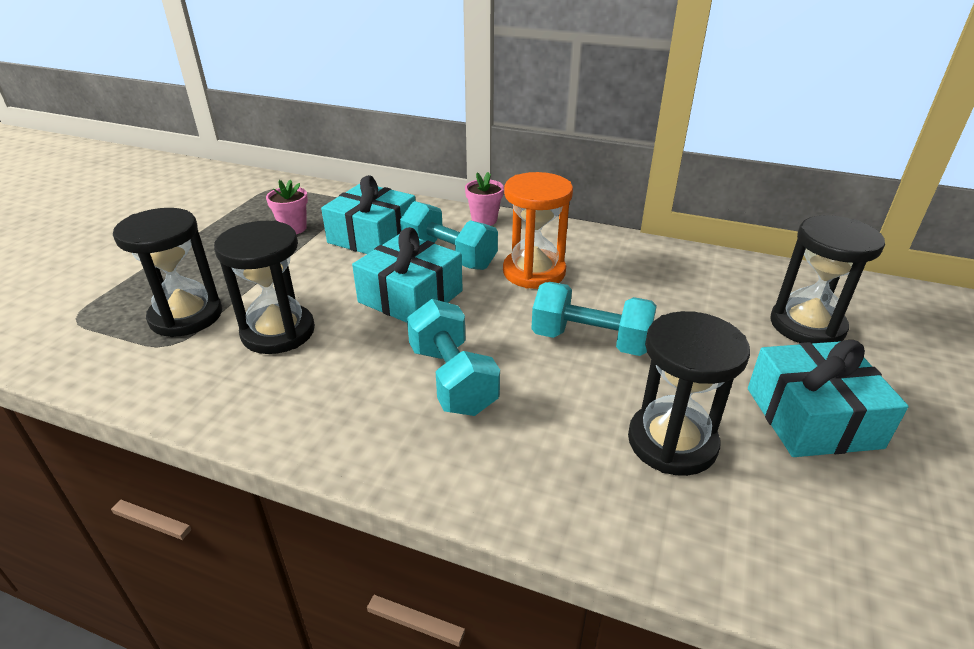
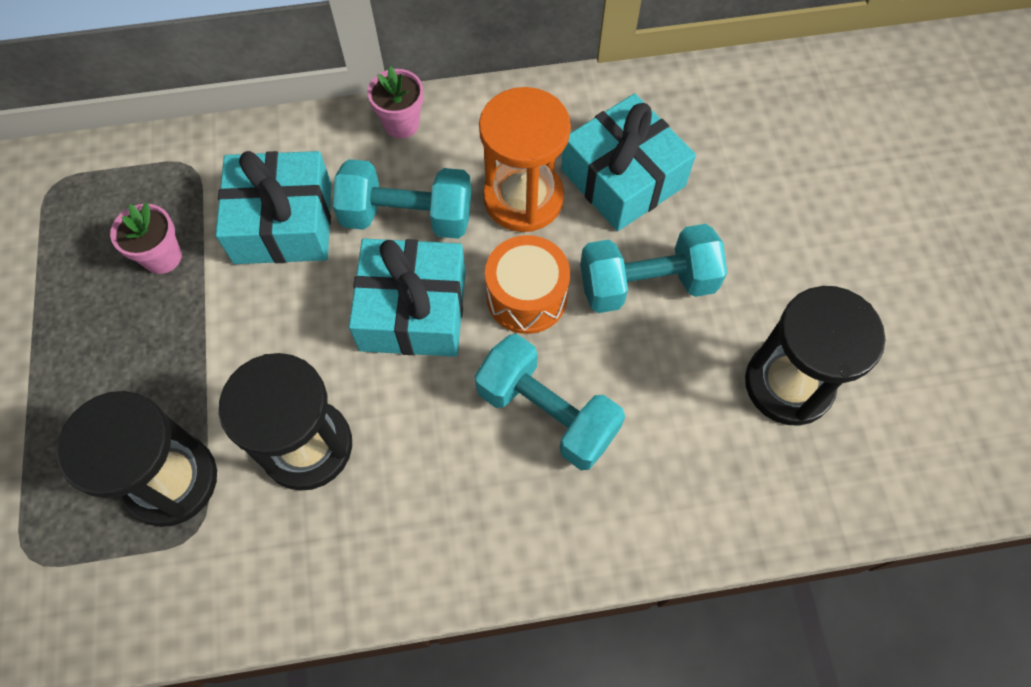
camera: 30 degrees left, 30 degrees up
(493, 316) = (526, 297): none -> orange drum
(807, 325) = (835, 154): black hourglass -> none
(812, 417) = (887, 288): turquoise gift -> turquoise gift (622, 178)

